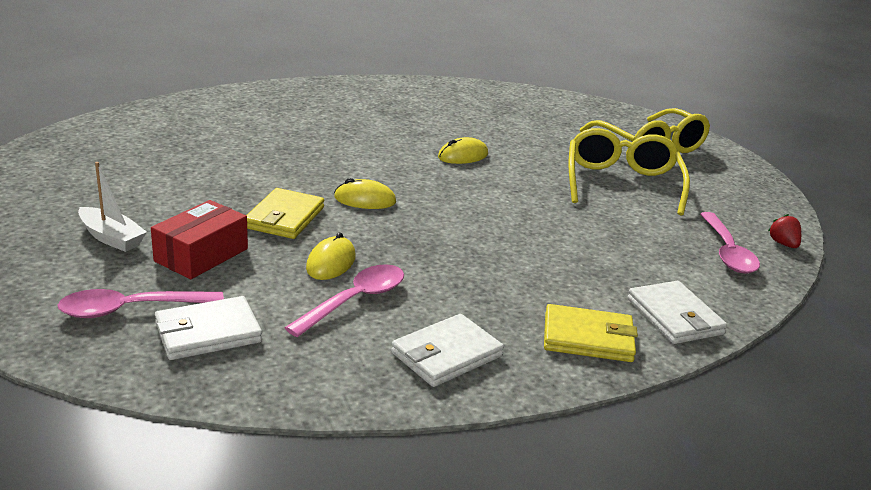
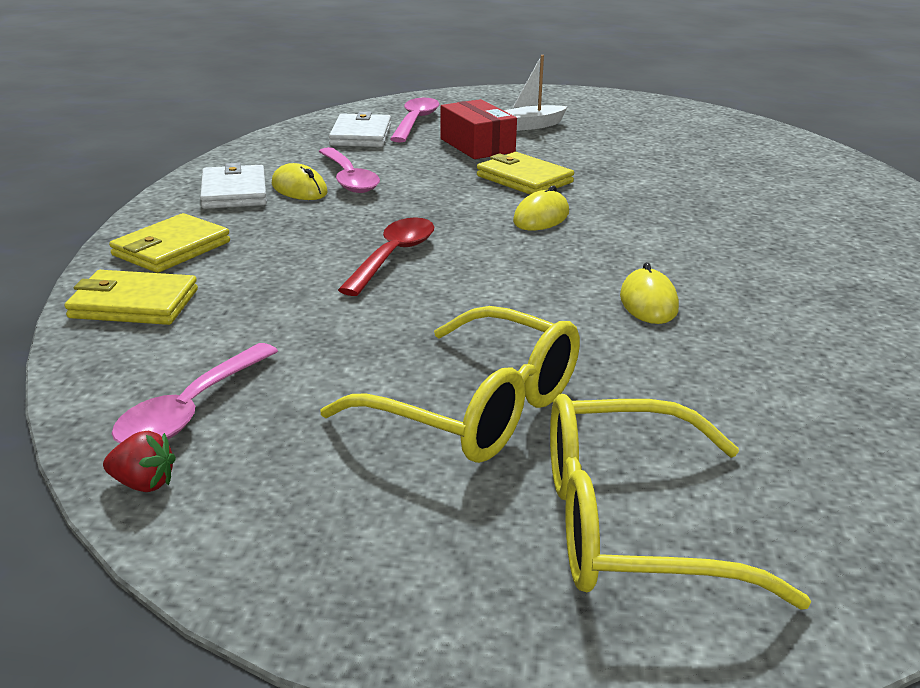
camera: 120 degrees right, 0 degrees up
(331, 262) = (420, 181): yellow mouse -> yellow mouse (299, 189)
(492, 240) = (393, 257): none -> red spoon
(674, 316) = (133, 304): white wallet -> yellow wallet
(727, 252) = (191, 409): pink spoon -> pink spoon turned 90 degrees counterclockwise

